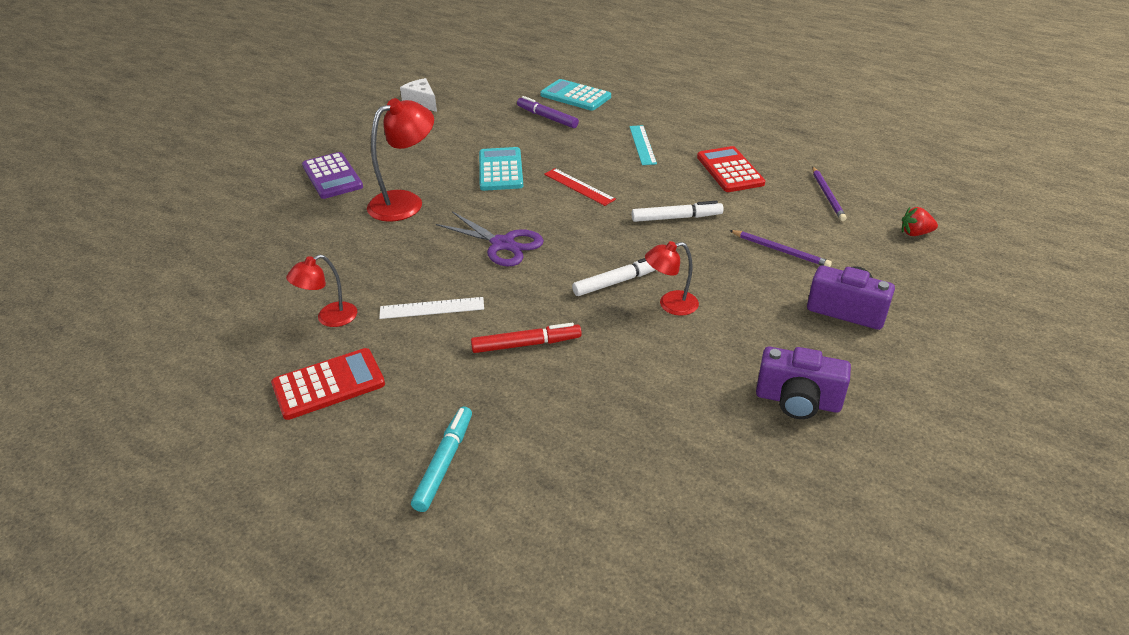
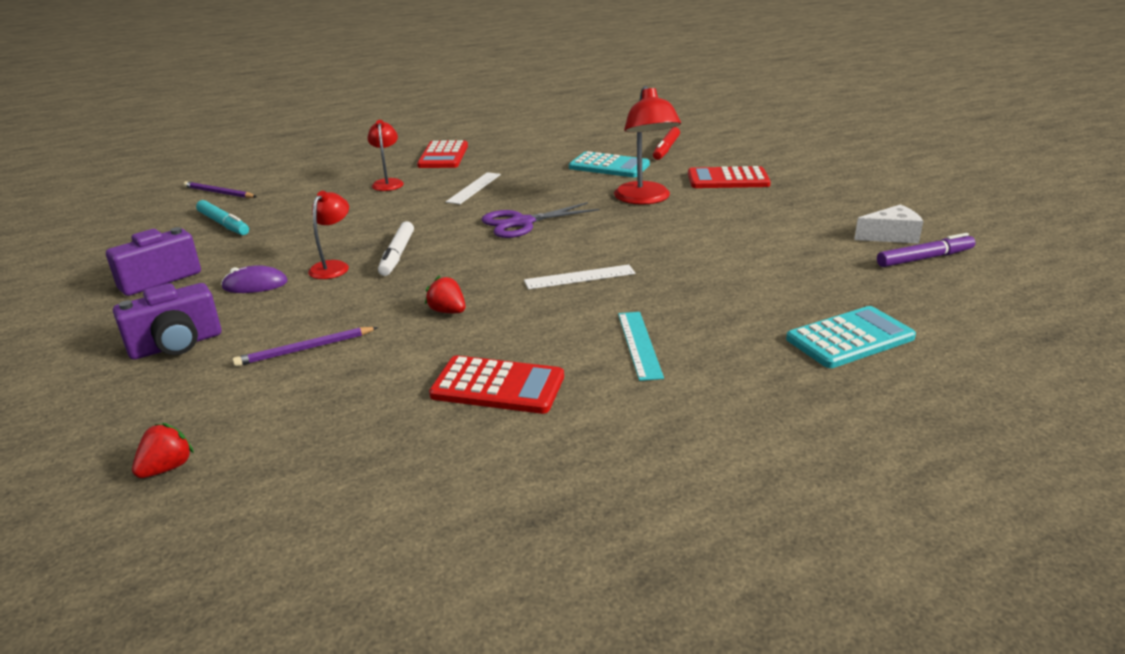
camera: 120 degrees right, 10 degrees down
(329, 318) = (510, 161): red lamp -> red lamp (388, 183)
(332, 176) = (728, 179): purple calculator -> red calculator
(444, 463) = (330, 172): turquoise marker -> turquoise marker (223, 224)
(501, 170) = (663, 247): turquoise calculator -> turquoise calculator (609, 166)
(526, 344) = (384, 208): red marker -> red marker (666, 149)
(547, 117) = (784, 300): purple marker -> purple marker (925, 258)
(579, 186) = (579, 277): red ruler -> white ruler
(642, 145) = (639, 344): turquoise ruler -> turquoise ruler turned 60 degrees clockwise
(676, 218) = (448, 311): white marker -> red strawberry
(740, 330) = (255, 285): none -> purple mouse
(827, 195) = (338, 440): purple pencil -> purple pencil (219, 193)

